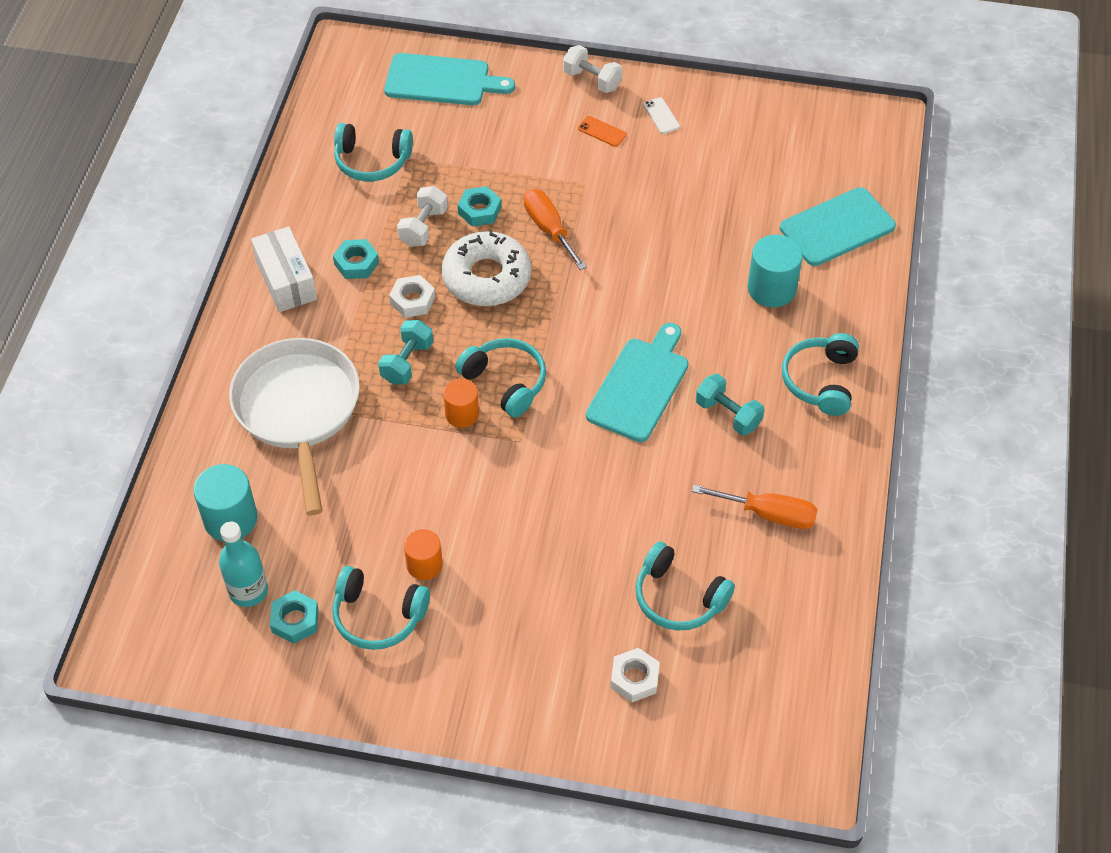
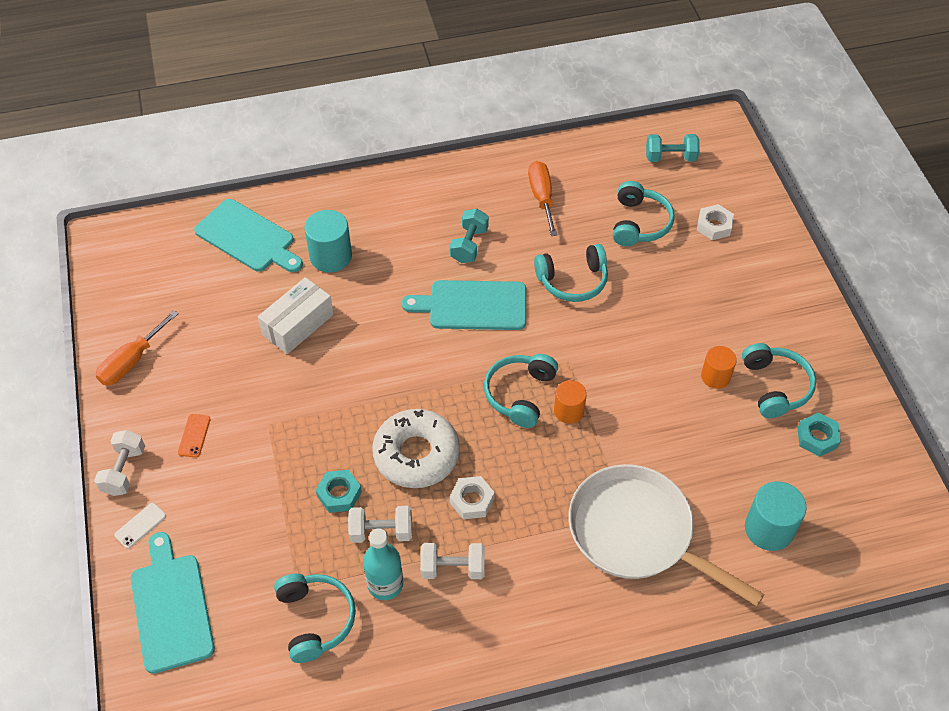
camera: 115 degrees left, 0 degrees up
(248, 591) = (818, 481): turquoise bottle -> turquoise bottle (385, 584)
(286, 280) = (504, 620): white box -> white box (298, 324)
(298, 410) = (637, 533): white pan -> white pan turned 75 degrees clockwise
(356, 263) = (453, 568): turquoise nut -> white dumbbell
(407, 362) = (540, 473): turquoise dumbbell -> turquoise dumbbell (670, 157)
(549, 229) = (337, 430): orange screwdriver -> orange screwdriver (131, 361)
(661, 116) = (155, 397): white phone -> white phone (140, 525)
(820, 381) = (408, 203): turquoise headphones -> turquoise headphones (573, 281)

